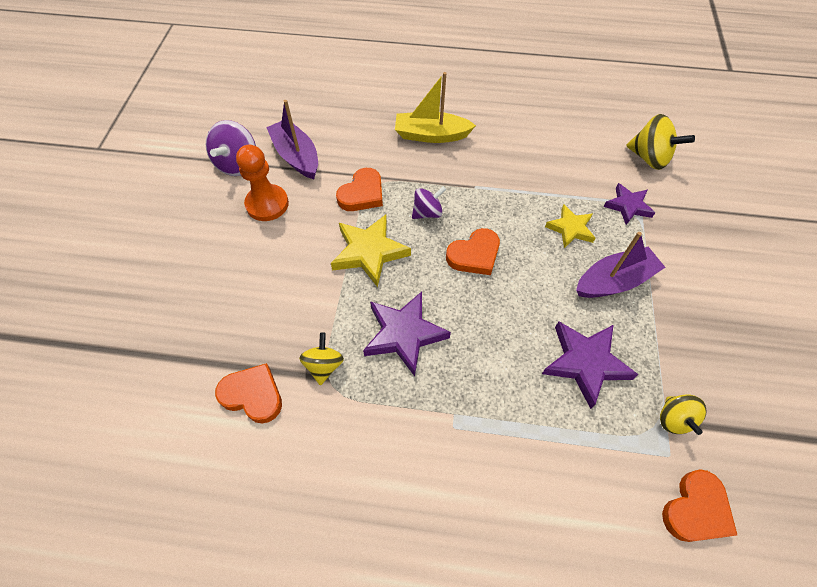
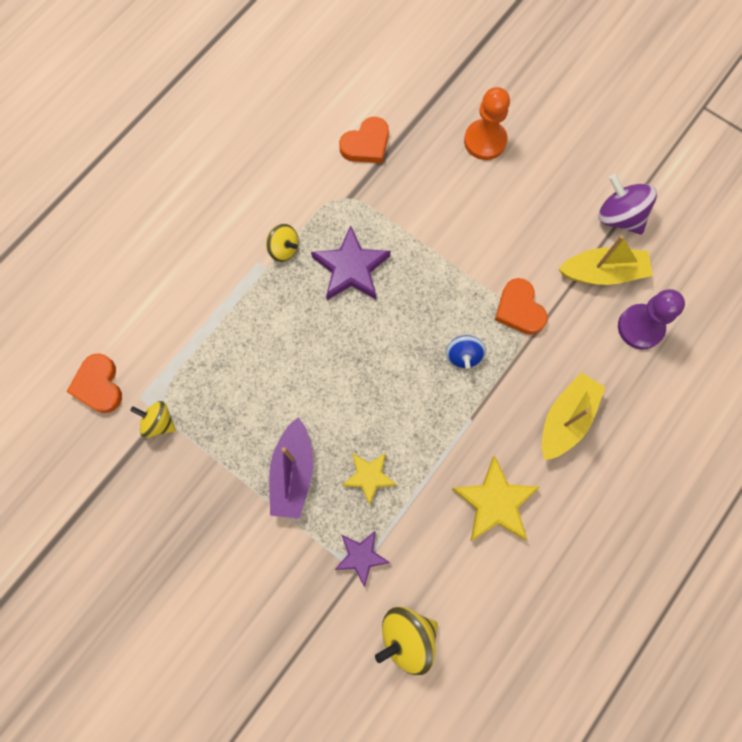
camera: 120 degrees right, 15 degrees up
(267, 204) = (551, 223): orange pawn -> orange pawn (485, 141)
(296, 156) = (602, 273): purple boat -> yellow boat
(324, 365) = (360, 199): yellow spinning top -> yellow spinning top (284, 249)
(330, 121) = (640, 327): none -> purple pawn
(369, 252) = (447, 282): yellow star -> yellow star (495, 502)
(427, 212) = (463, 356): purple spinning top -> blue spinning top
(474, 255) = (392, 368): orange heart -> none
(585, 363) = (241, 390): purple star -> none

